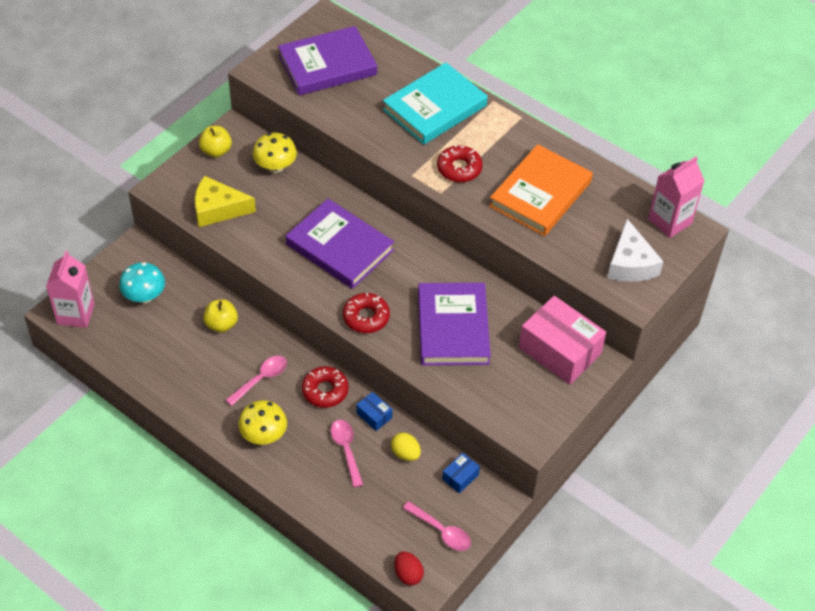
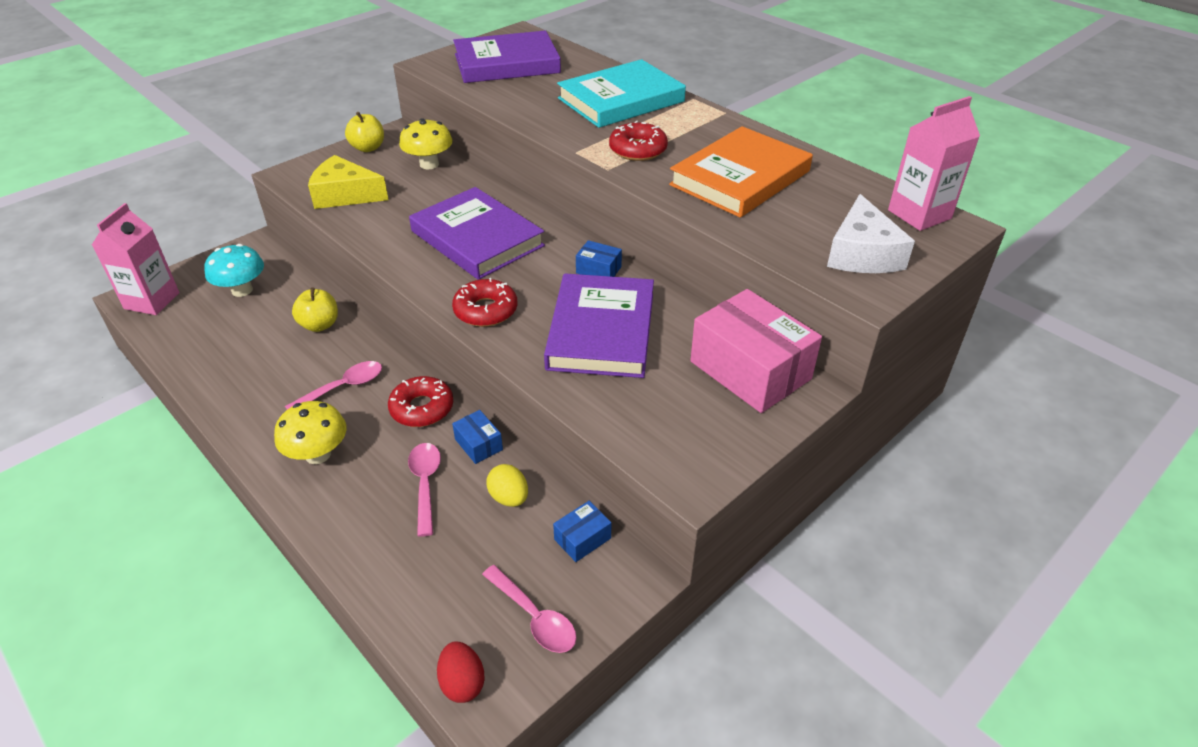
camera: 10 degrees right, 10 degrees down
(440, 270) = (598, 270): none -> blue box

